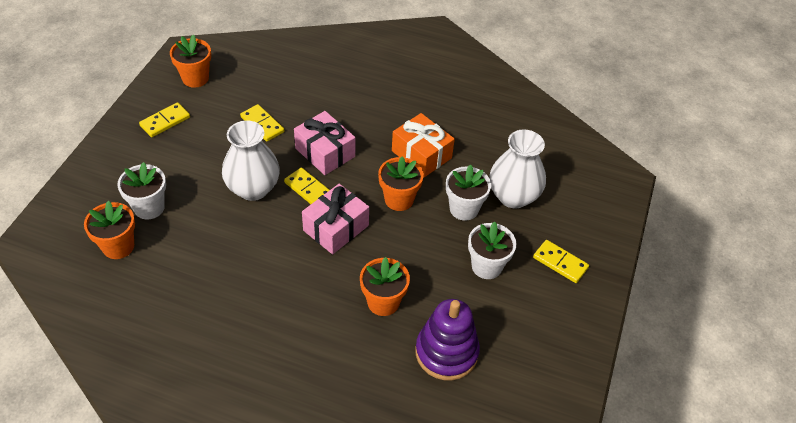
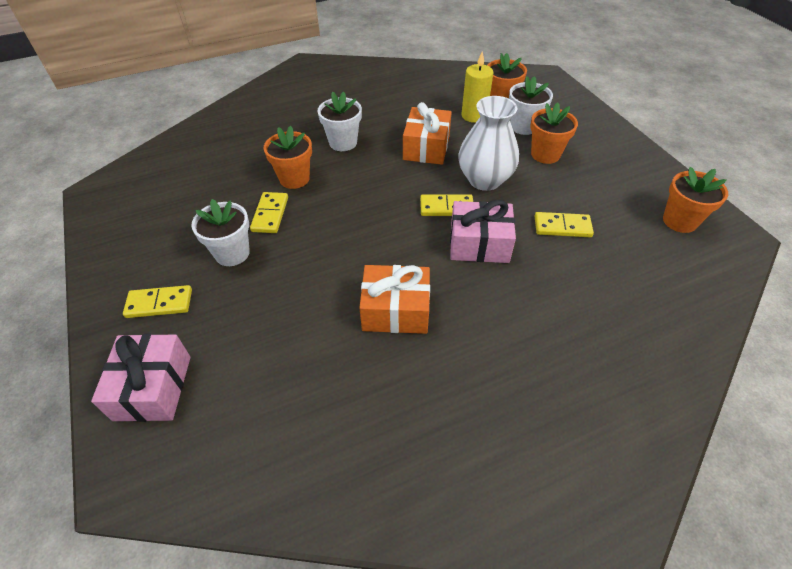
camera: 140 degrees right, 0 degrees up
(163, 250) = (474, 115): none -> yellow candle
(165, 121) = (623, 175): yellow domino -> yellow domino (270, 214)
(248, 249) = (426, 147): none -> orange gift
(336, 228) = (387, 197): pink gift -> pink gift (153, 387)
(399, 199) = (365, 252): orange flower pot -> orange flower pot (545, 154)
(446, 352) = (217, 181): purple stacking toy -> none
(464, 209) = (298, 287): white flower pot -> white flower pot (343, 142)
(513, 196) = (257, 338): white vase -> none

